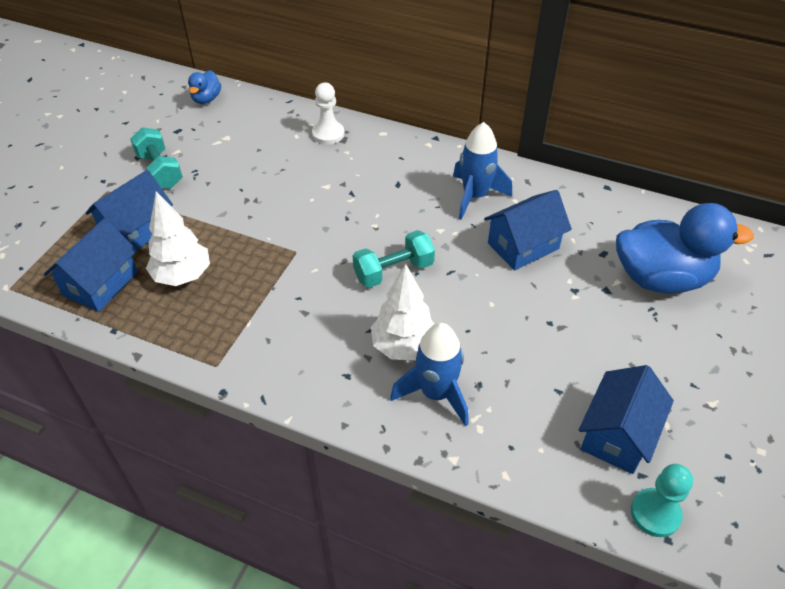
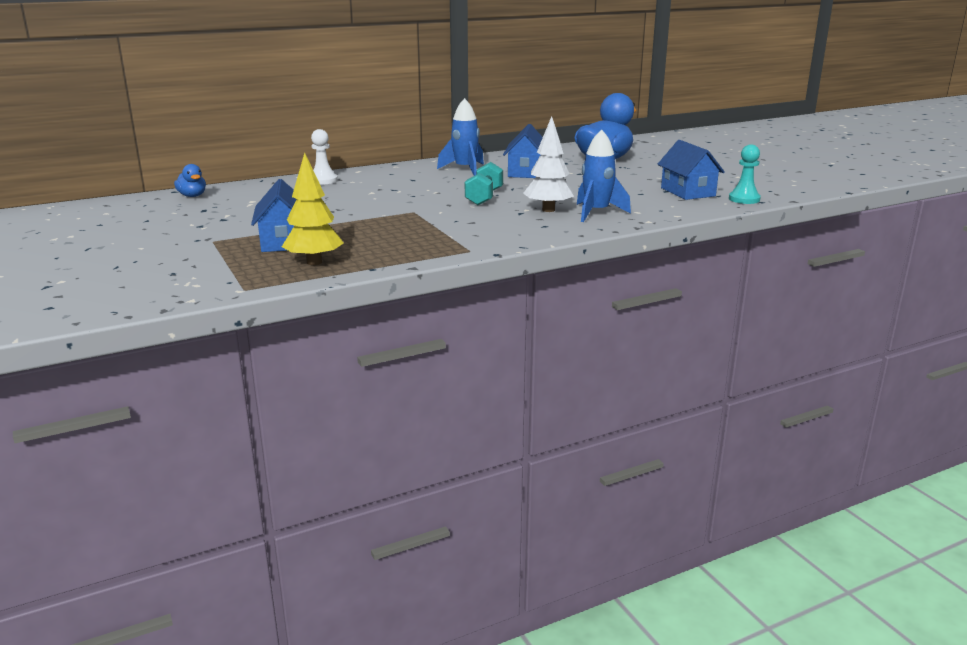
camera: 50 degrees left, 25 degrees down
(101, 284) = (314, 262): blue house -> yellow tree
(160, 170) = (235, 223): turquoise dumbbell -> none
(183, 276) = (365, 240): white tree -> none

